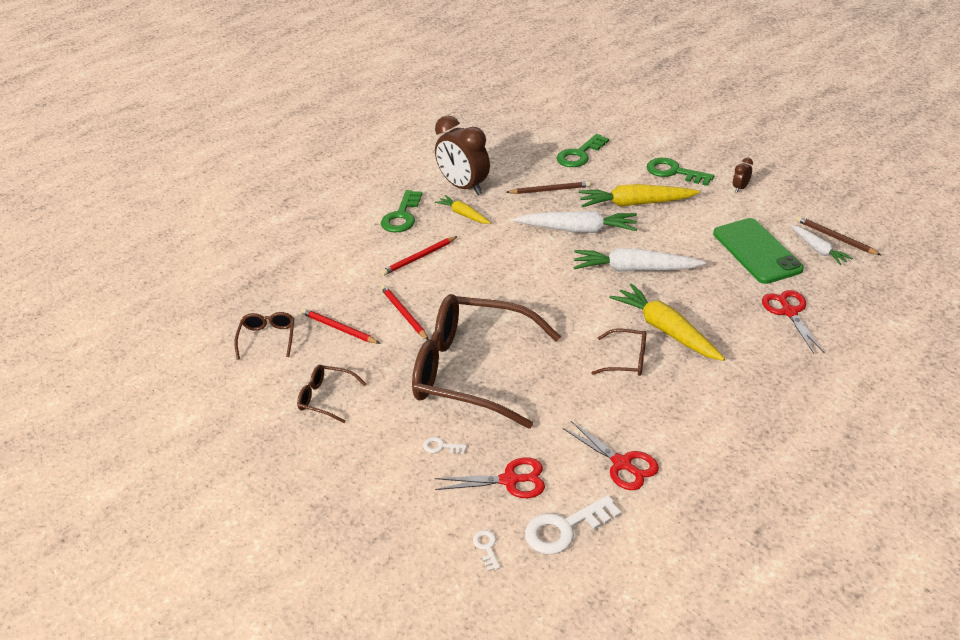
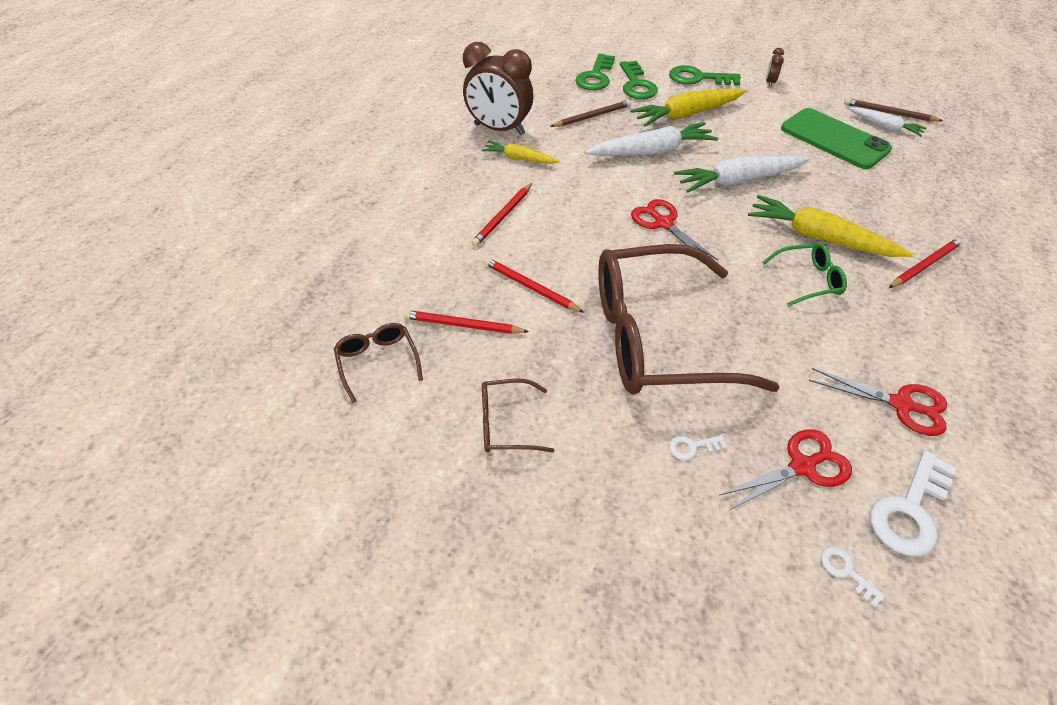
camera: 25 degrees left, 10 degrees up
(402, 216) = (451, 174): green key -> green key (636, 85)
(627, 360) = (808, 280): brown glasses -> green glasses
(740, 372) = (924, 265): none -> red pencil
(789, 312) = (913, 192): red scissors -> red scissors (663, 223)

